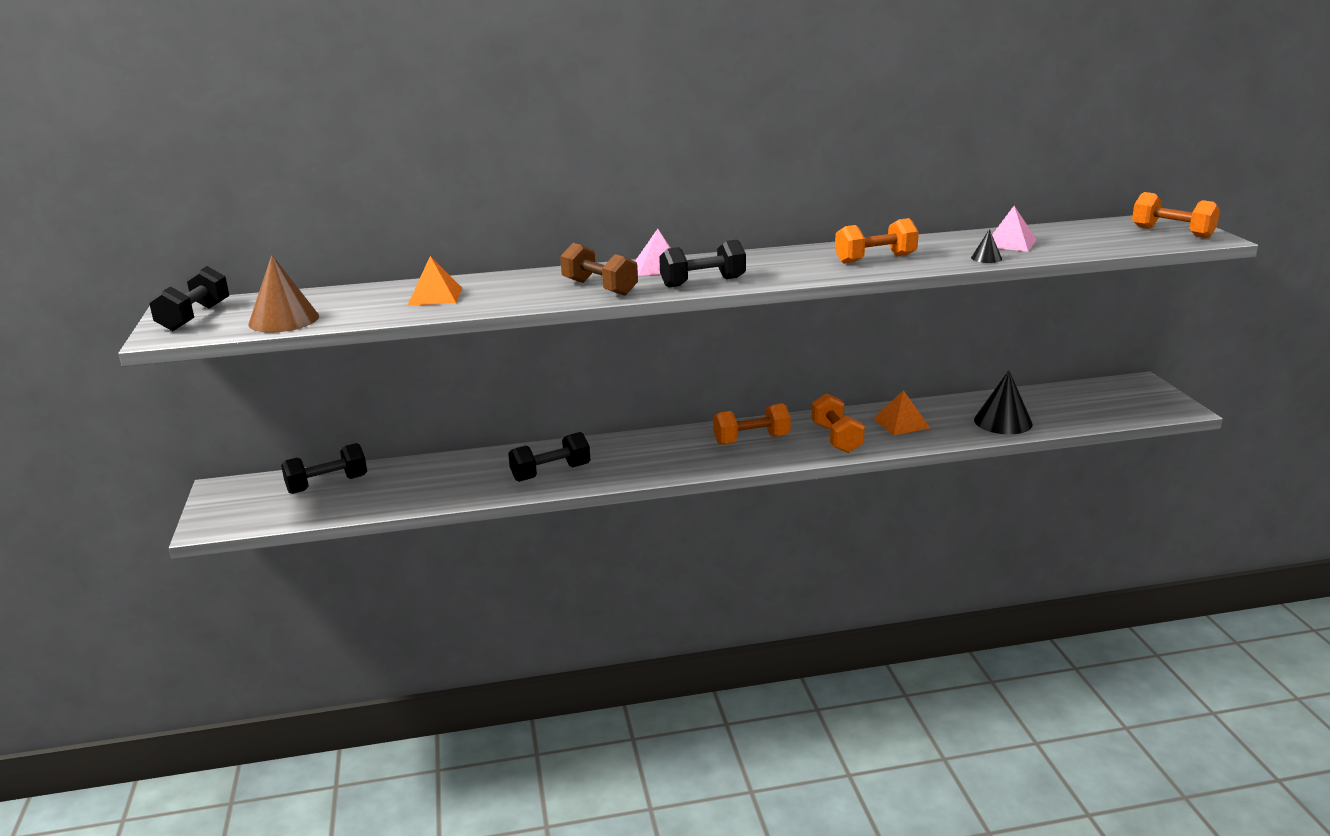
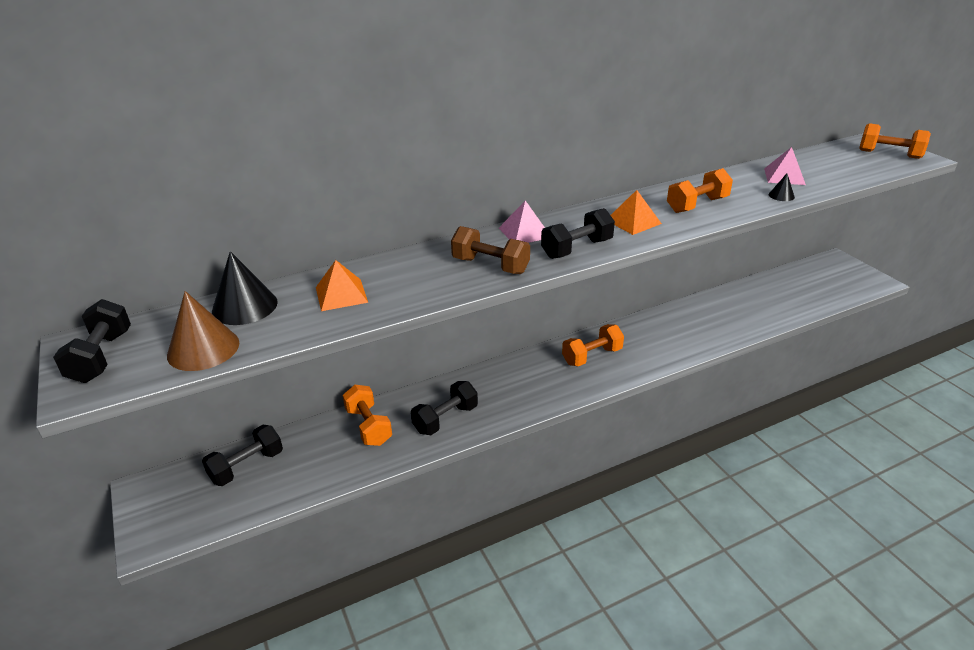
camera: 15 degrees left, 10 degrees up
(836, 438) = (656, 345): orange dumbbell -> orange dumbbell (368, 426)
(901, 423) = (695, 322): orange pyramid -> orange pyramid (633, 221)
(1003, 421) = (767, 310): black cone -> black cone (244, 306)

